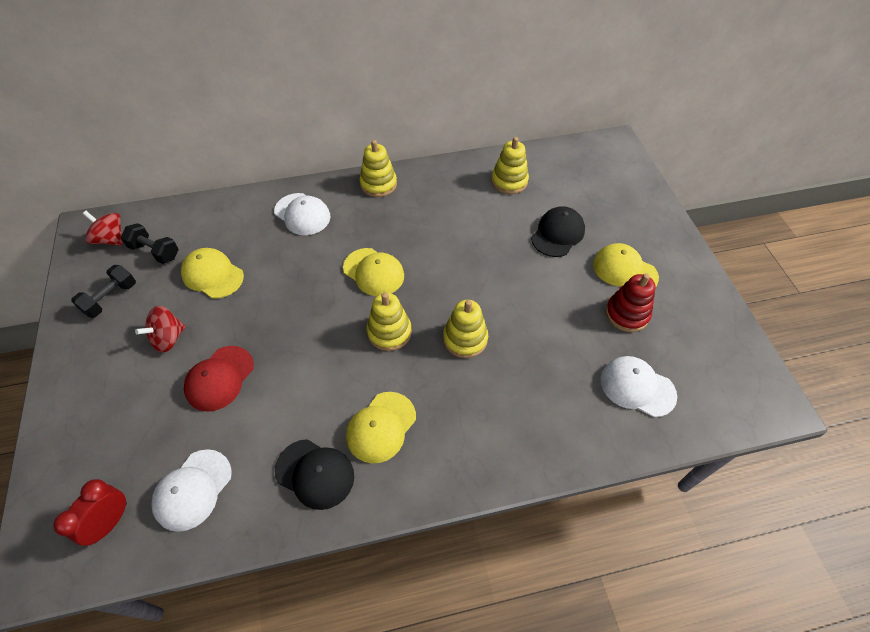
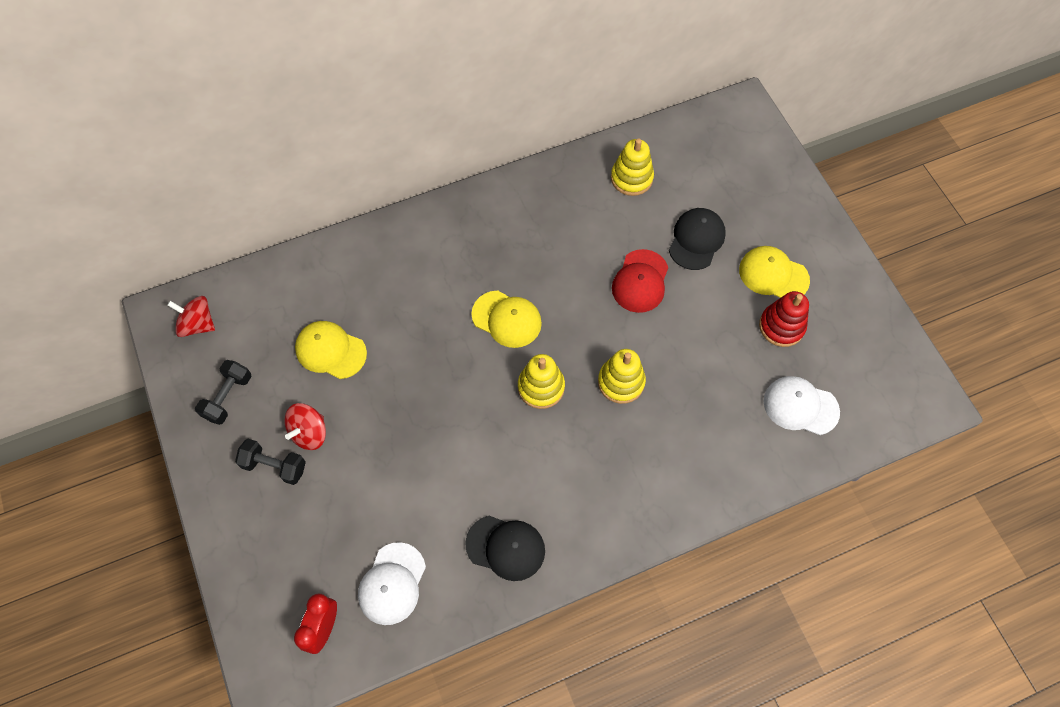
camera: 10 degrees left, 10 degrees up
(155, 251) = (255, 332): black dumbbell -> black dumbbell (274, 466)
(219, 378) = (379, 467): red cap -> red cap (640, 281)
(302, 214) = (407, 258): white cap -> none
(378, 184) = (483, 204): yellow stacking toy -> none
(381, 427) = (558, 490): yellow cap -> none

